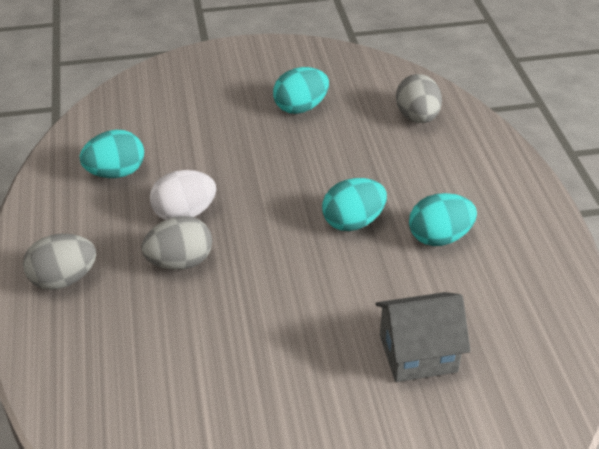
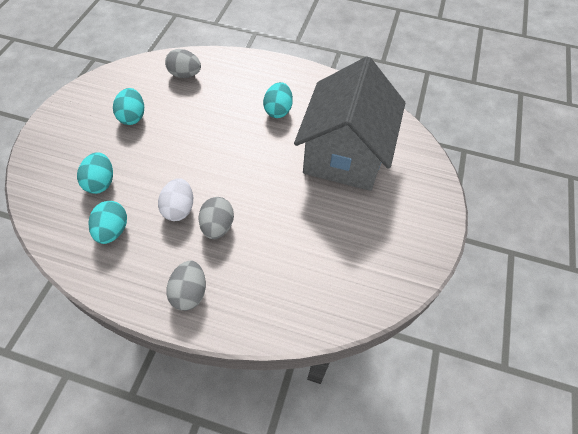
camera: 65 degrees left, 15 degrees up
(353, 222) = (243, 137): turquoise egg -> turquoise egg (101, 182)
(418, 353) = (344, 154): grey house -> grey house, size x2.14

